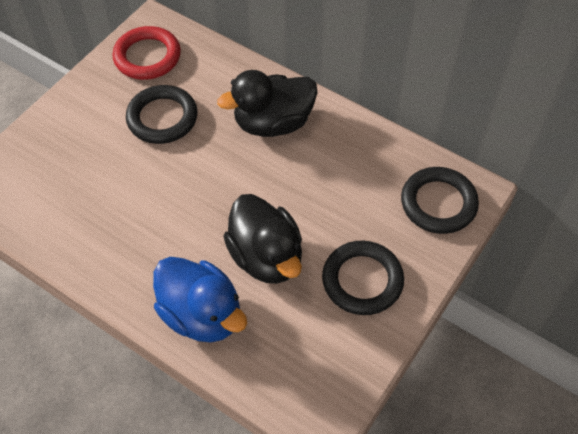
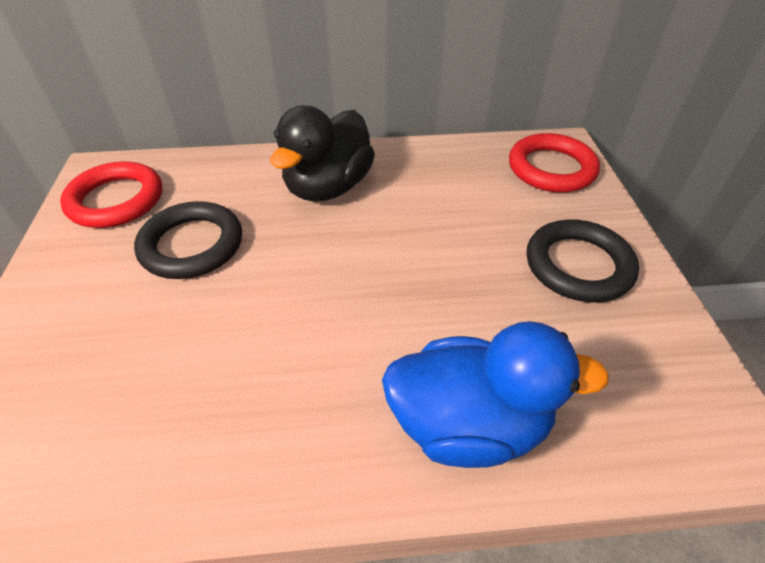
camera: 40 degrees left, 10 degrees down
(266, 257) = (464, 307): black duck -> none
(438, 203) = (551, 168): black ring -> red ring

